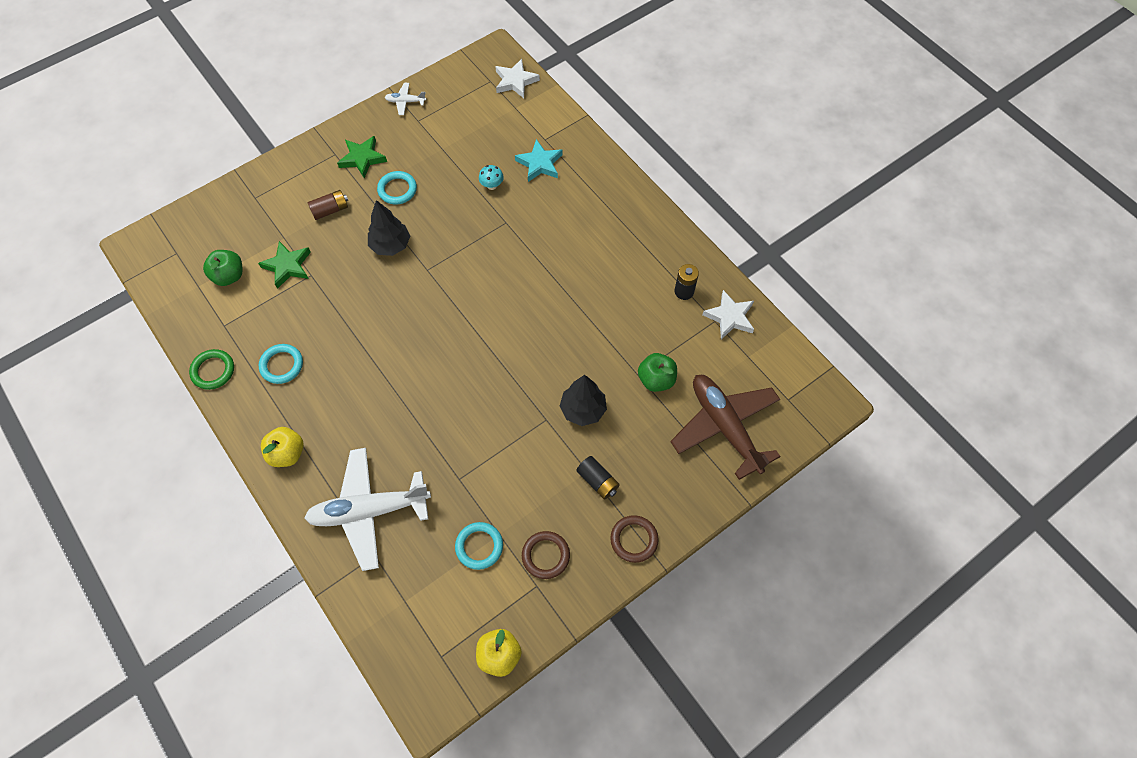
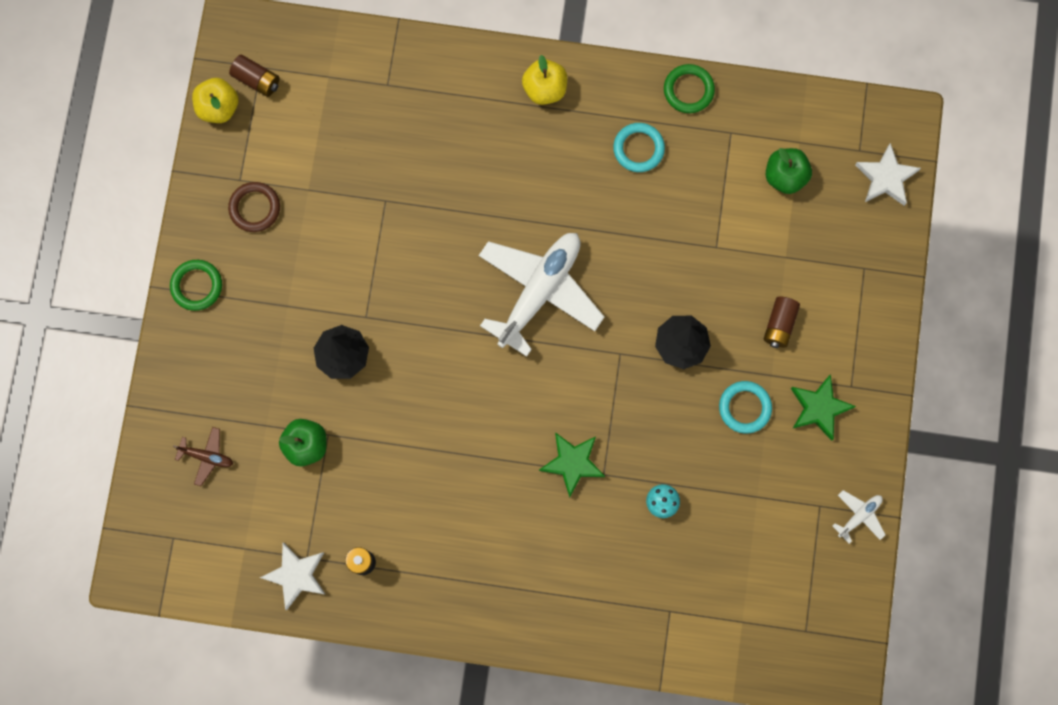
camera: 135 degrees right, 15 degrees up
(287, 266) = (746, 235): green star -> green star (572, 463)
(369, 511) = (428, 110): white plane -> white plane (539, 291)
(453, 649) = (257, 80): none -> brown battery
(479, 546) = (313, 166): turquoise ring -> none
(515, 81) = (779, 657): white star -> white star (886, 177)
(540, 163) = (643, 575): turquoise star -> none
(597, 481) = (271, 305): black battery -> none
(634, 540) = (197, 286): brown ring -> green ring
(725, 427) = (206, 456): brown plane -> brown plane, size x0.42

